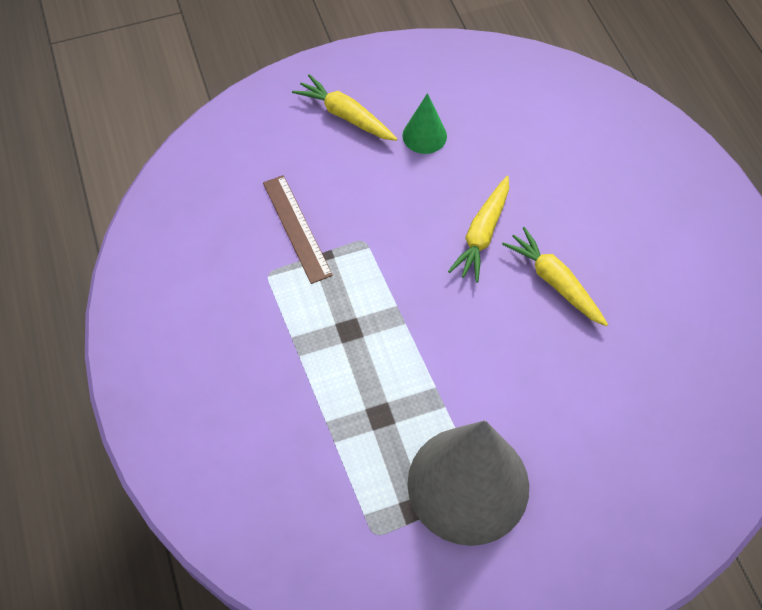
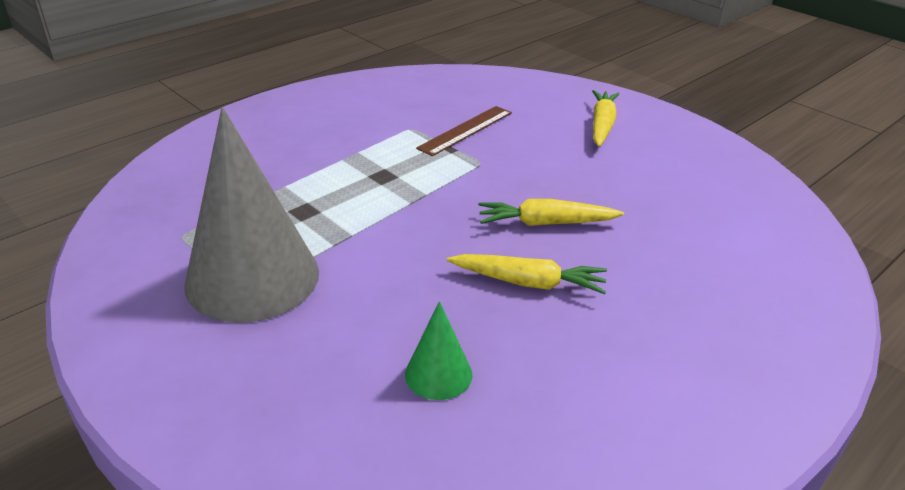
camera: 65 degrees right, 25 degrees down
(424, 135) = (625, 167): green cone -> green cone (438, 374)
(554, 282) = (528, 282): yellow carrot -> yellow carrot turned 75 degrees clockwise

